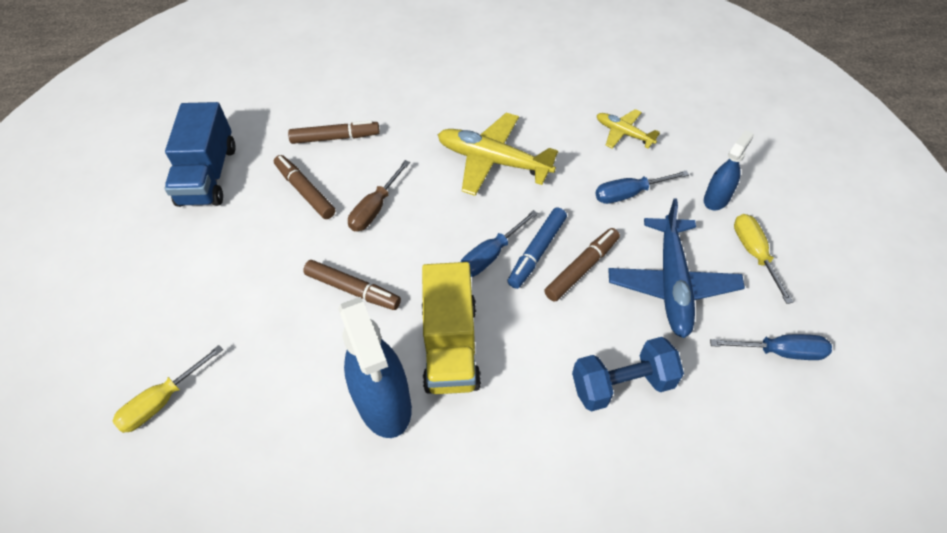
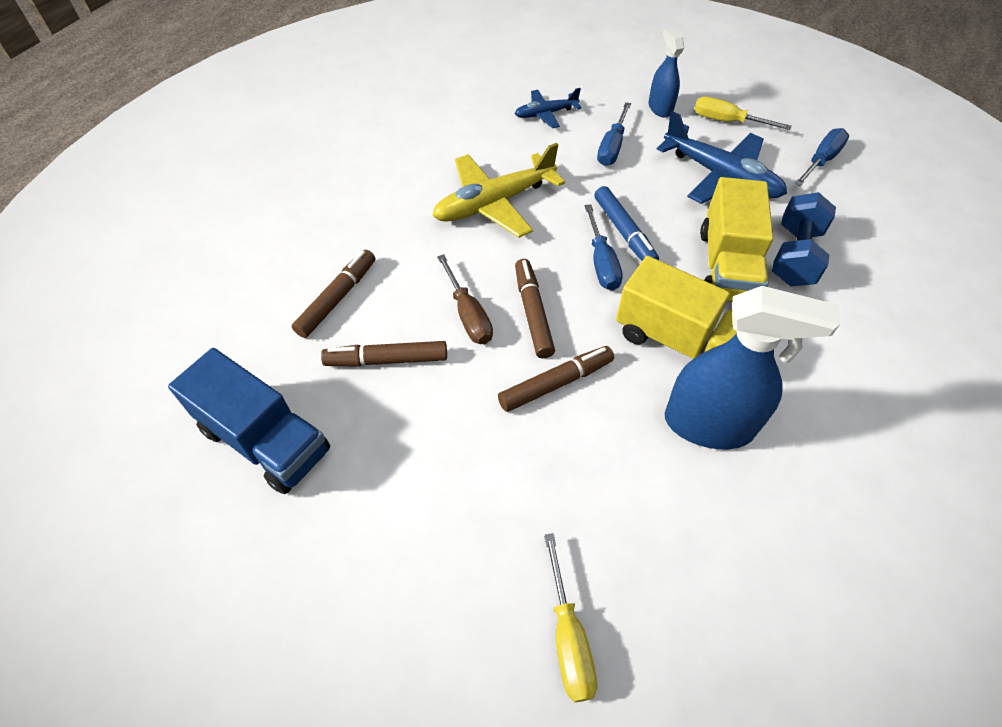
camera: 55 degrees left, 0 degrees up
(562, 339) = (727, 266): none -> yellow truck
(582, 268) = (664, 215): brown marker -> brown marker (533, 313)
(623, 133) = (545, 114): yellow plane -> blue plane

